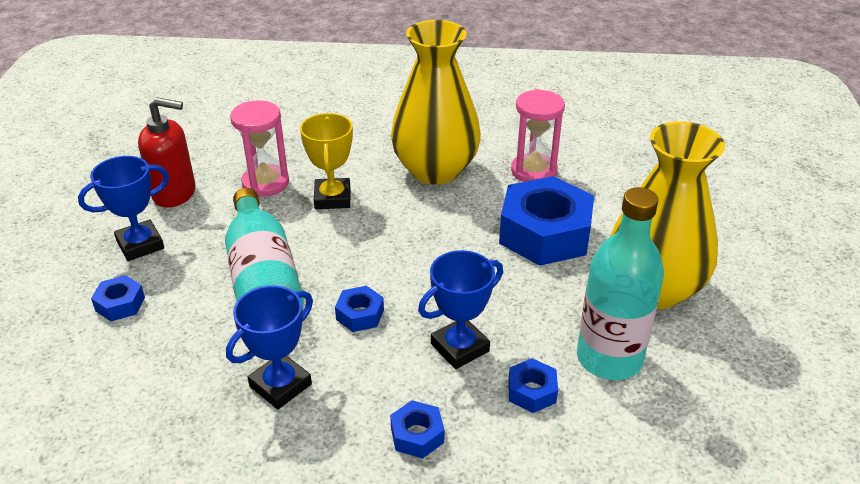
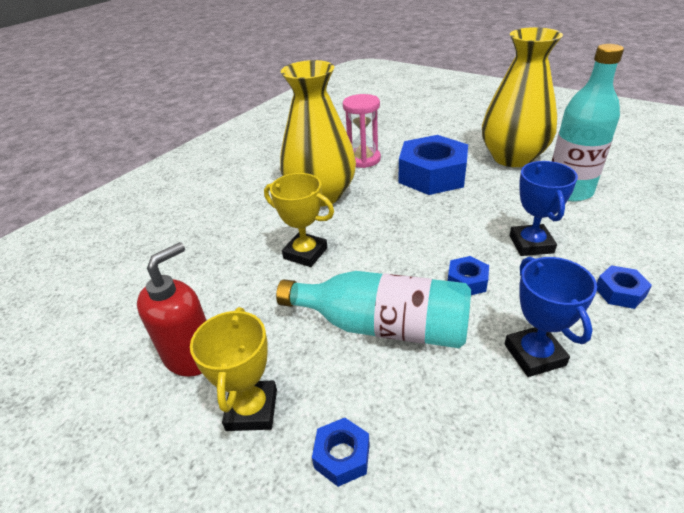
camera: 55 degrees left, 0 degrees up
(140, 245) = (252, 409): blue trophy -> yellow trophy
(265, 183) = (243, 286): pink hourglass -> none
(531, 391) = (589, 228): blue nut -> none

